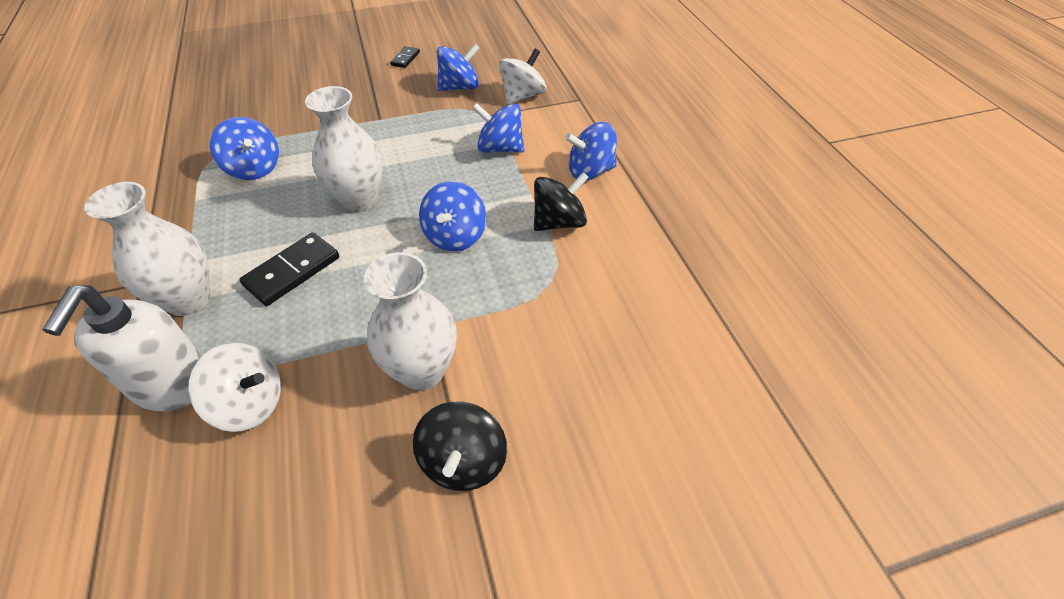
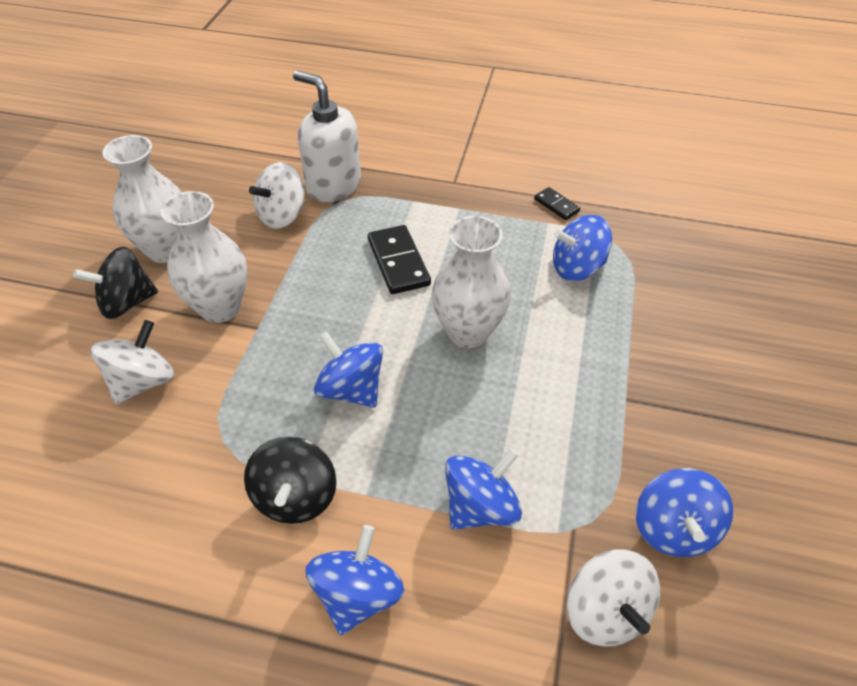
camera: 120 degrees right, 0 degrees up
(189, 300) = (413, 202): white vase -> white vase (166, 249)
(405, 59) = (799, 489): black domino -> black domino (556, 205)
(463, 461) = (126, 303): black spinning top -> black spinning top turned 60 degrees counterclockwise
(541, 370) = (142, 381): none -> white spinning top

